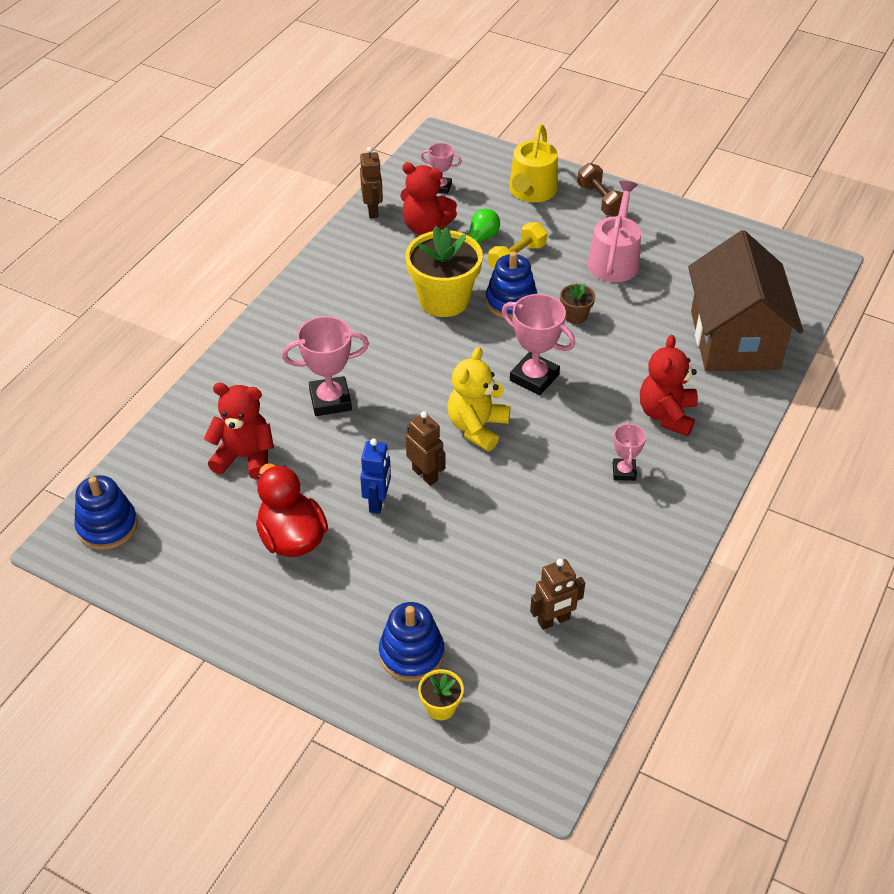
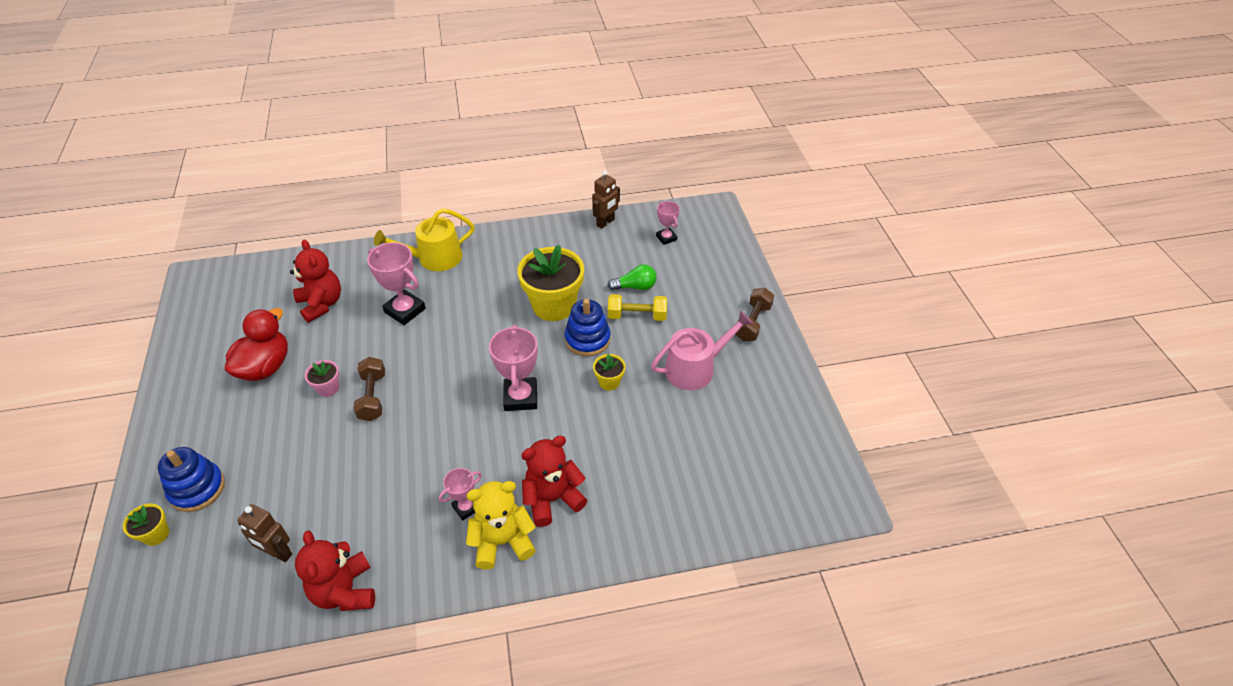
camera: 50 degrees right, 0 degrees up
(107, 526) = (220, 284): blue stacking toy -> none
(378, 502) = (328, 388): blue robot -> pink flower pot
(425, 226) = (618, 254): red teddy bear -> red teddy bear (345, 591)
(425, 475) = (373, 396): brown robot -> brown dumbbell
(477, 427) = (442, 396): yellow teddy bear -> yellow teddy bear (502, 541)
(531, 191) = (717, 282): yellow watering can -> yellow watering can (434, 258)
(575, 316) = (609, 382): brown flower pot -> yellow flower pot
(734, 340) = (682, 494): brown house -> none

